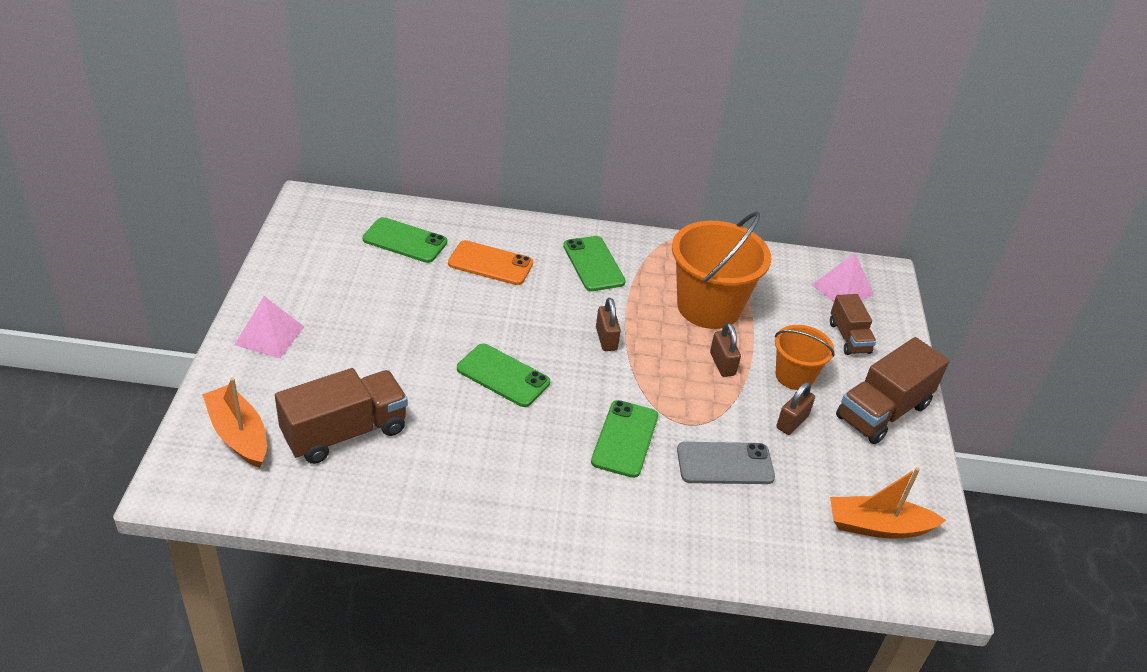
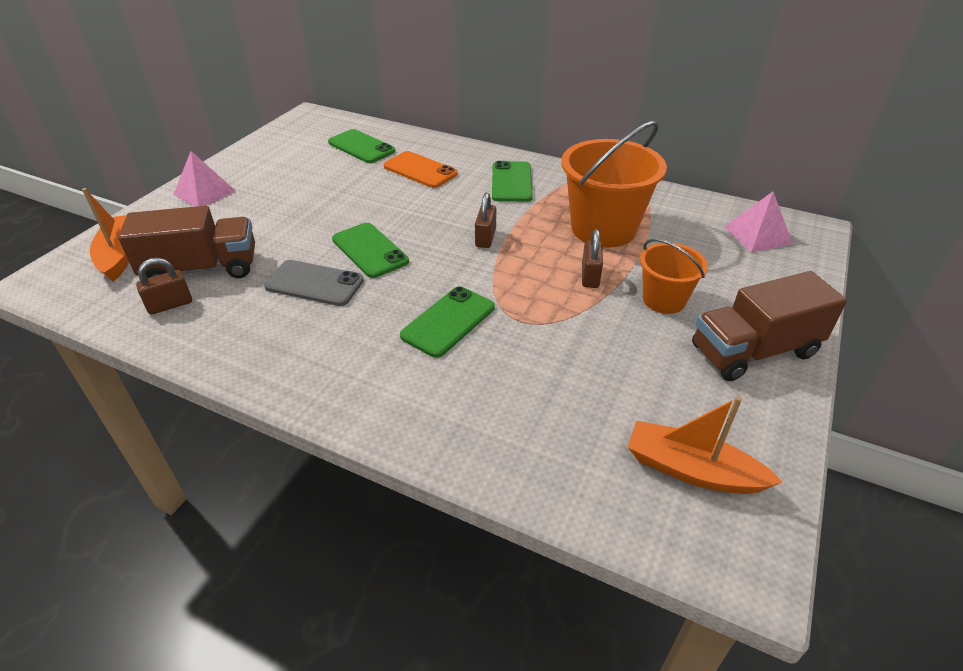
camera: 25 degrees right, 0 degrees up
(725, 464) = (540, 365): grey phone -> grey phone (314, 283)
(792, 422) = (638, 341): brown padlock -> brown padlock (170, 305)
(849, 337) = (745, 276): brown truck -> none

